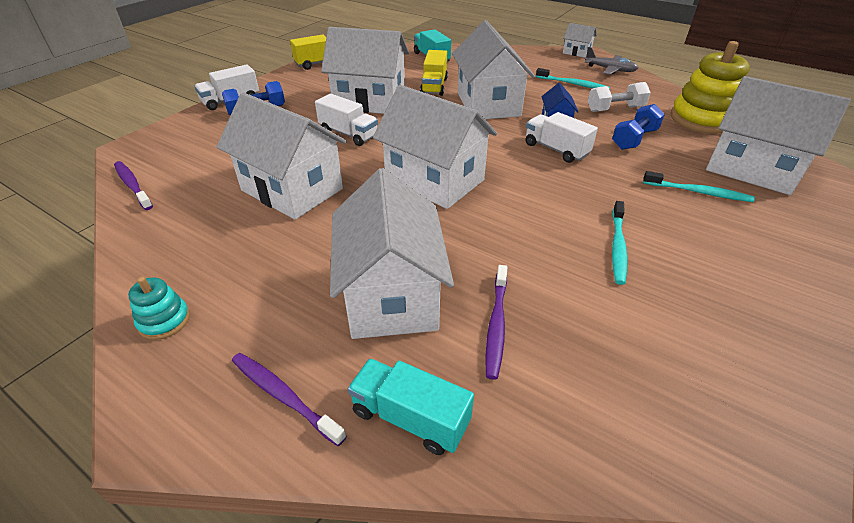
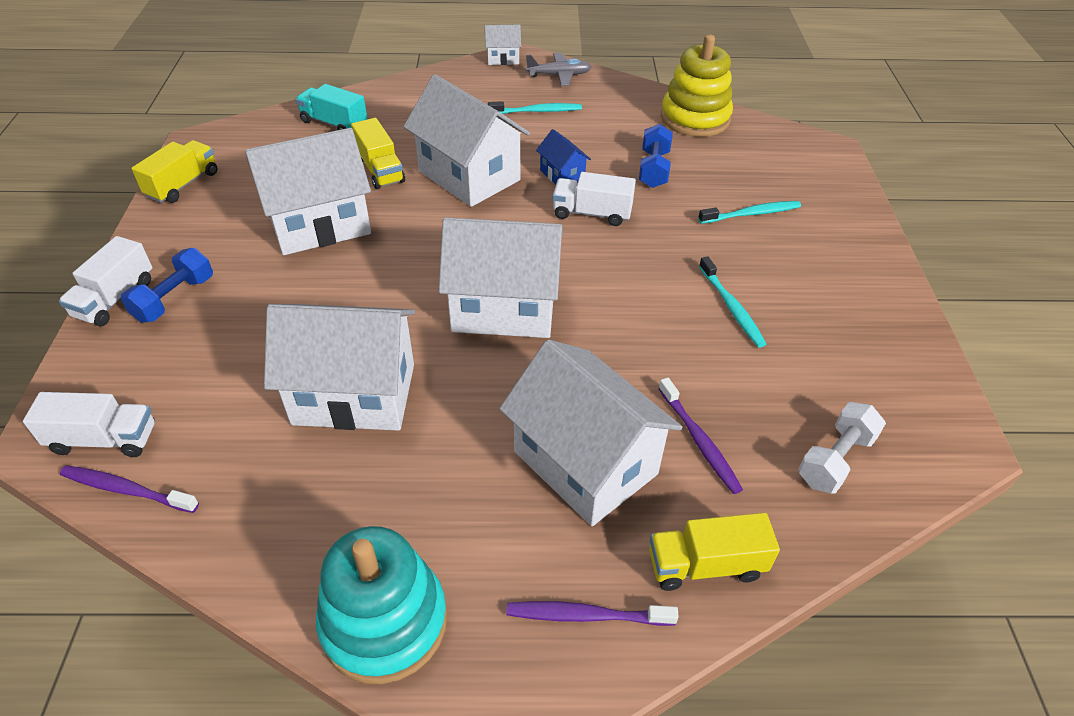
camera: 35 degrees left, 5 degrees up
(164, 321) = (384, 622): turquoise stacking toy -> turquoise stacking toy, size x2.05
(348, 134) = (343, 286): white truck -> white truck (104, 439)
(410, 417) = (705, 565): turquoise truck -> yellow truck
(615, 109) = (606, 133): white dumbbell -> white dumbbell (835, 459)
(752, 169) = (774, 167): white house -> none

